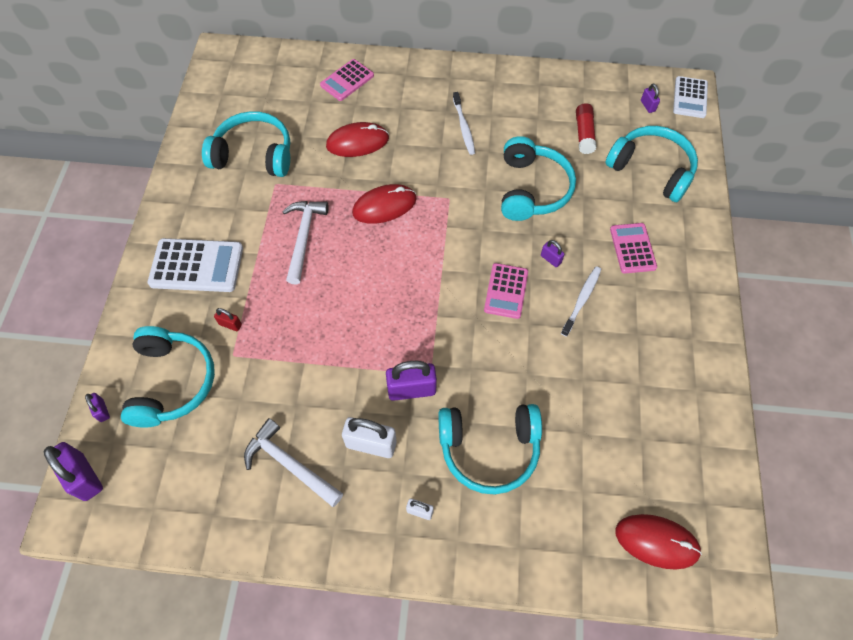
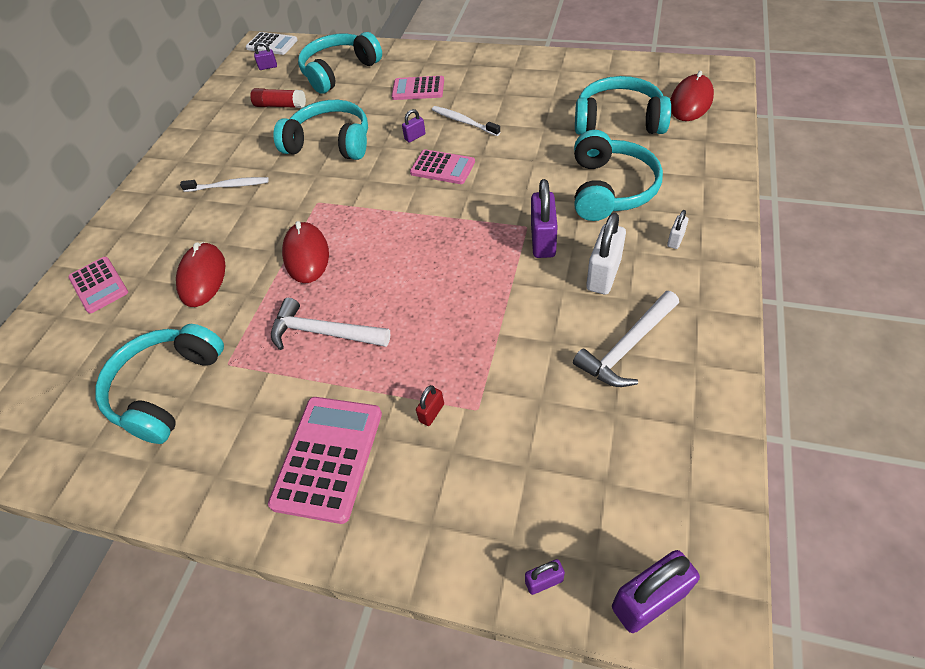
camera: 75 degrees left, 10 degrees down
(172, 382) = (508, 483): turquoise headphones -> turquoise headphones (618, 120)
(197, 265) = (328, 458): white calculator -> pink calculator

